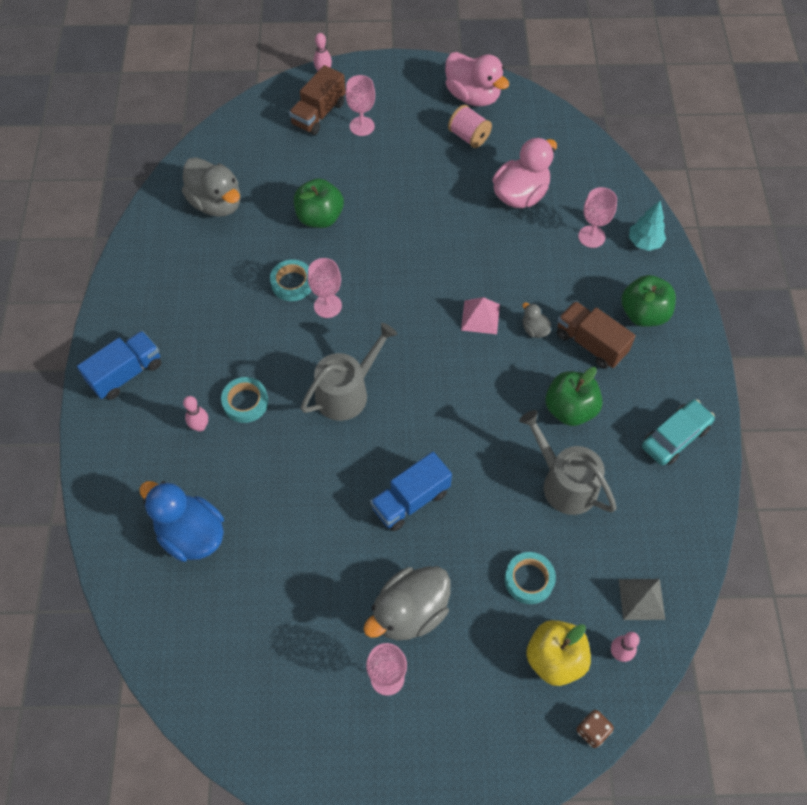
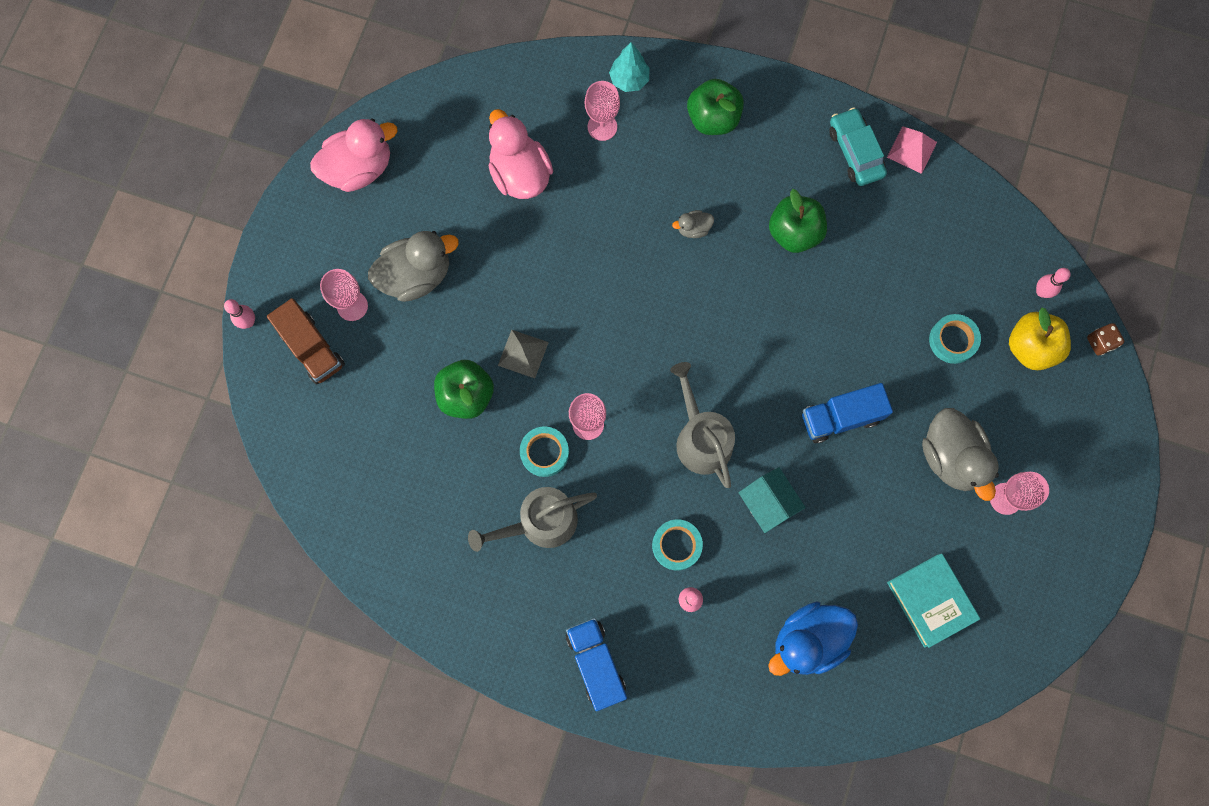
camera: 70 degrees left, 15 degrees up
(216, 203) = (399, 504): grey duck -> grey duck (416, 275)
(261, 634) = (931, 600): none -> turquoise book
(308, 463) = (768, 503): none -> turquoise house
(410, 500) = (840, 417): blue truck -> blue truck turned 90 degrees clockwise
(469, 136) = (417, 196): pink spool -> none
(480, 317) = (659, 275): pink pyramid -> pink pyramid (912, 149)
(564, 483) = (869, 270): grey watering can -> grey watering can (541, 522)
(590, 343) = (728, 183): brown truck -> none
(641, 599) = (999, 252): grey pyramid -> grey pyramid (523, 353)

